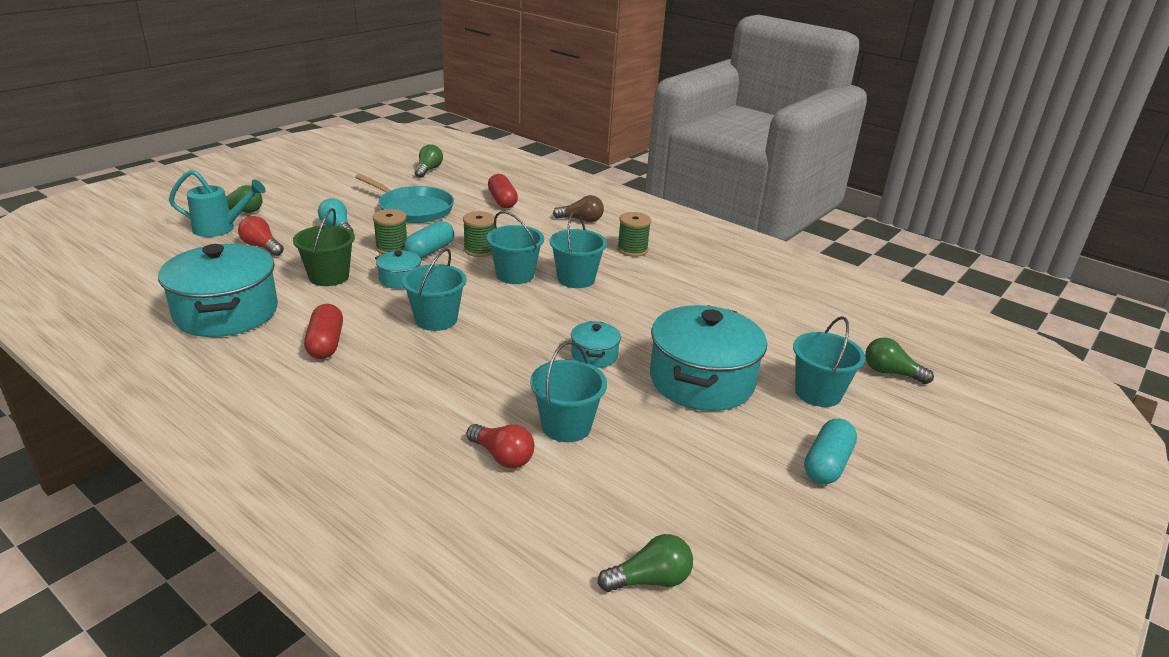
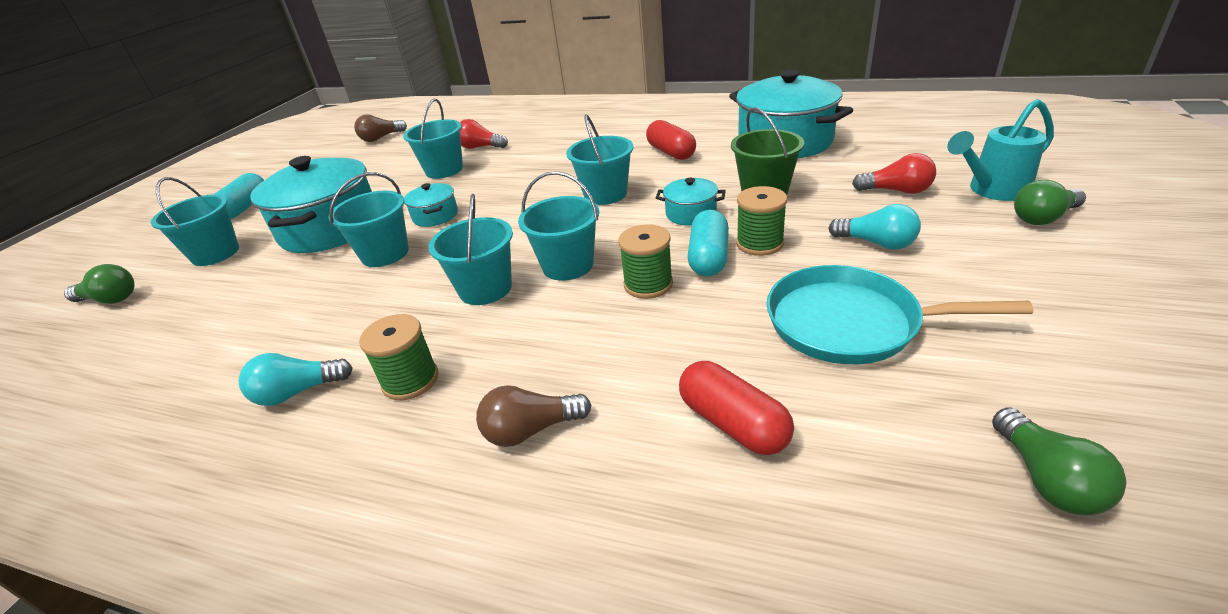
camera: 165 degrees right, 5 degrees up
(645, 331) = (385, 254): none -> turquoise bucket
(650, 580) = (381, 138): green light bulb -> brown light bulb
(694, 262) = (298, 392): none -> turquoise light bulb

